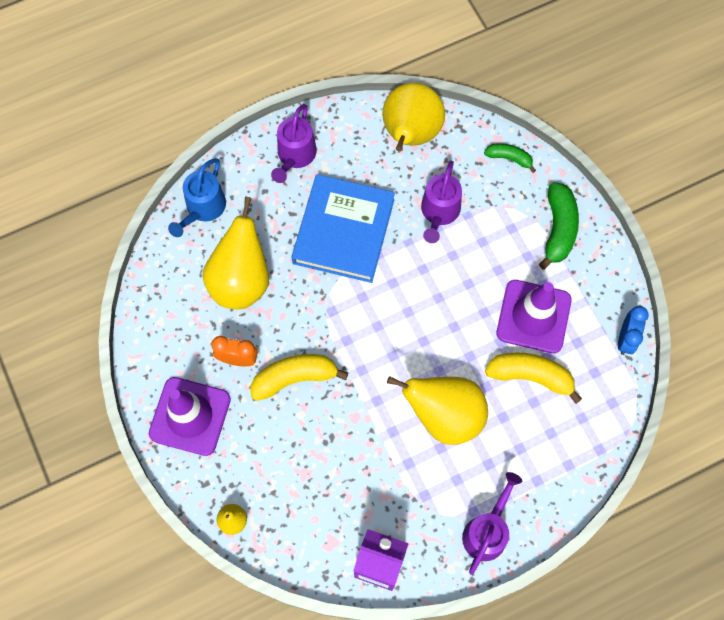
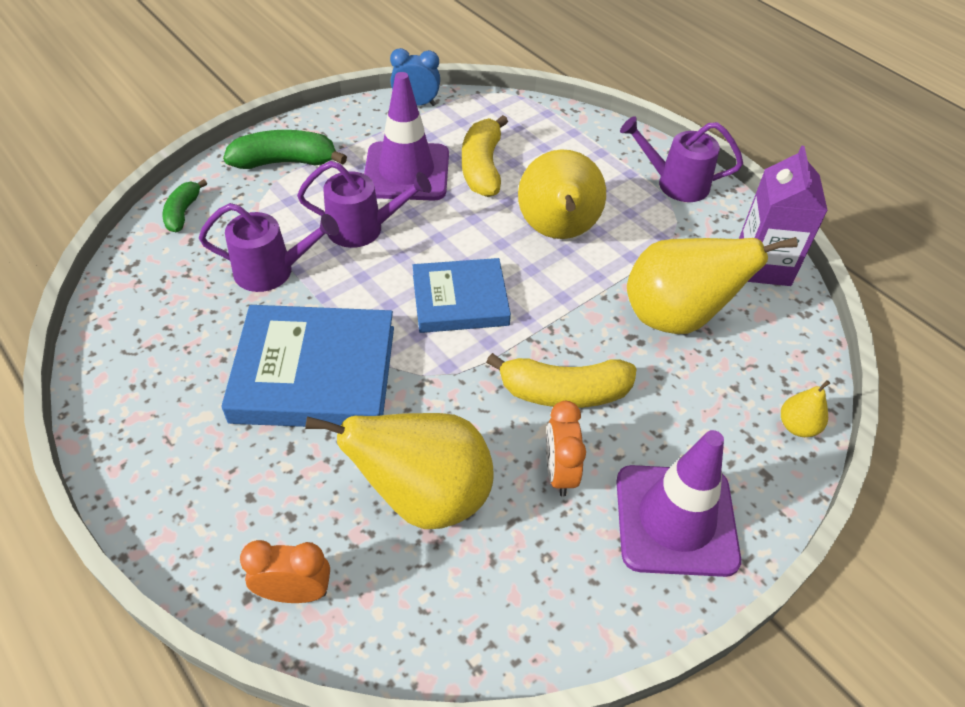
camera: 105 degrees left, 20 degrees down
(203, 209) = (295, 592): blue watering can -> orange clock
(295, 156) = (179, 464): purple watering can -> purple watering can (364, 229)
(295, 378) = (563, 392): yellow banana -> yellow banana turned 60 degrees counterclockwise
(388, 330) = (460, 300): none -> blue book
(410, 134) = (140, 319): yellow pear -> yellow pear (676, 317)

